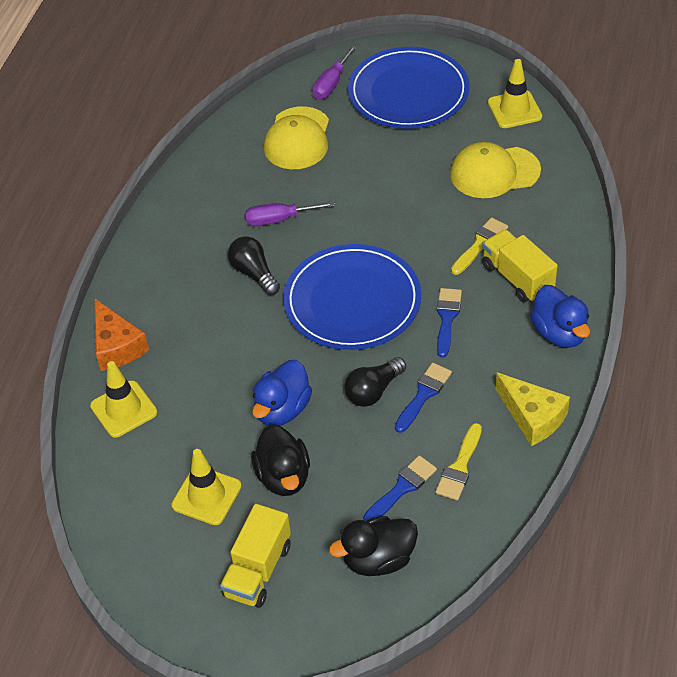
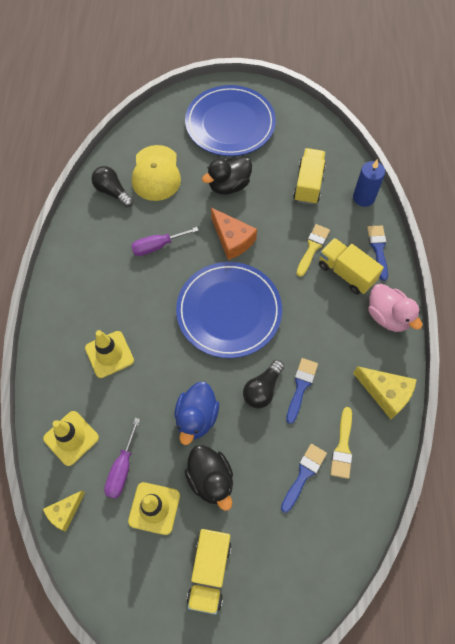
camera: 15 degrees left, 15 degrees up
(98, 483) = (65, 512): none -> yellow cheese
(117, 346) = (53, 380): orange cheese -> orange cheese (232, 240)
(254, 273) = (148, 297): black light bulb -> black light bulb (112, 192)
(331, 84) = (171, 123): purple screwdriver -> purple screwdriver (122, 469)
(378, 559) = (300, 543): black duck -> black duck (229, 185)
(447, 318) = (303, 316): blue brush -> blue brush (378, 249)
(494, 172) = (308, 184): yellow cap -> yellow truck
(514, 110) = (310, 129): yellow traffic cone -> yellow traffic cone (109, 354)
(559, 333) = (387, 316): blue duck -> pink duck
(565, 196) = (363, 197): none -> blue candle

